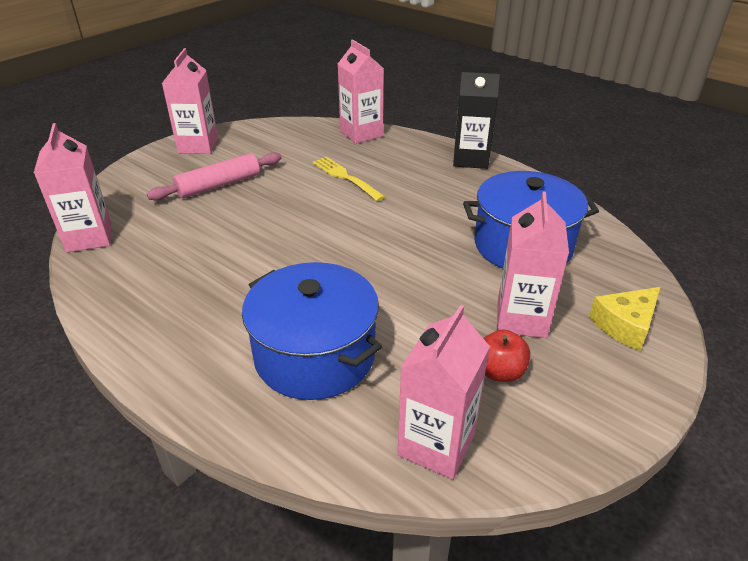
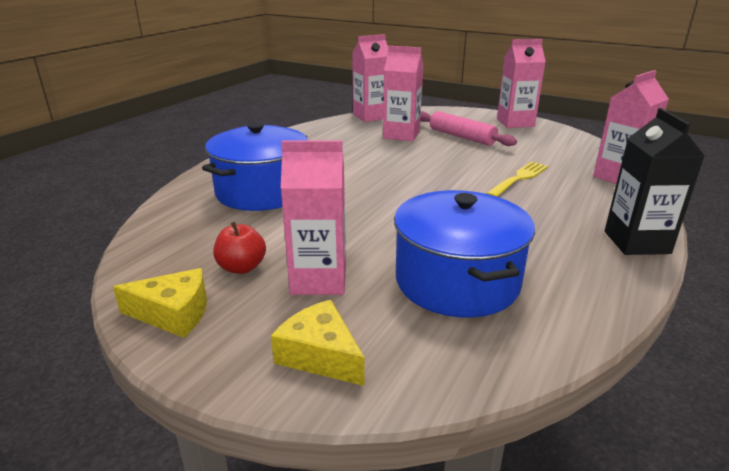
camera: 80 degrees right, 10 degrees down
(436, 445) = (165, 241): pink carton -> pink carton (401, 135)
(583, 420) = (173, 313): none -> yellow cheese

